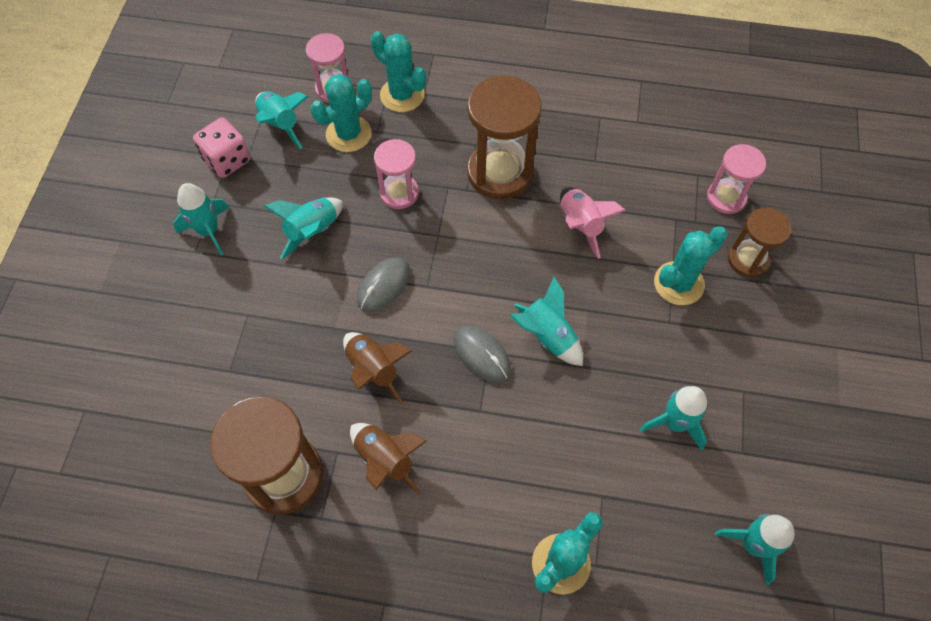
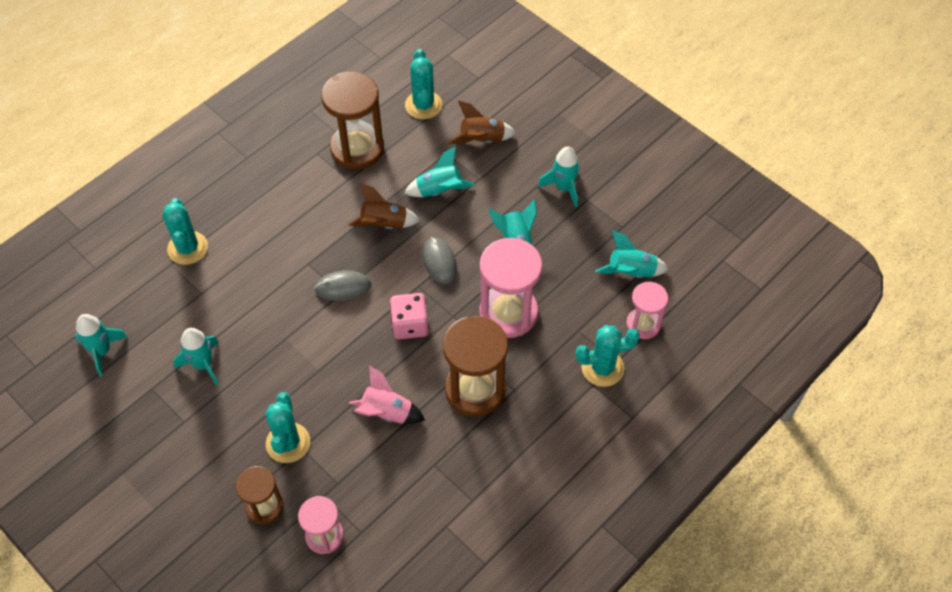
camera: 125 degrees right, 5 degrees down
(227, 160) = (620, 224): pink dice -> pink dice (410, 325)
(348, 134) = (589, 310): turquoise cactus -> turquoise cactus (423, 105)
(385, 460) = (322, 199): brown rocket -> brown rocket (482, 140)
(399, 193) = (508, 313): pink hourglass -> pink hourglass, size x1.71
(547, 336) = (322, 333): turquoise rocket -> turquoise rocket (439, 190)

